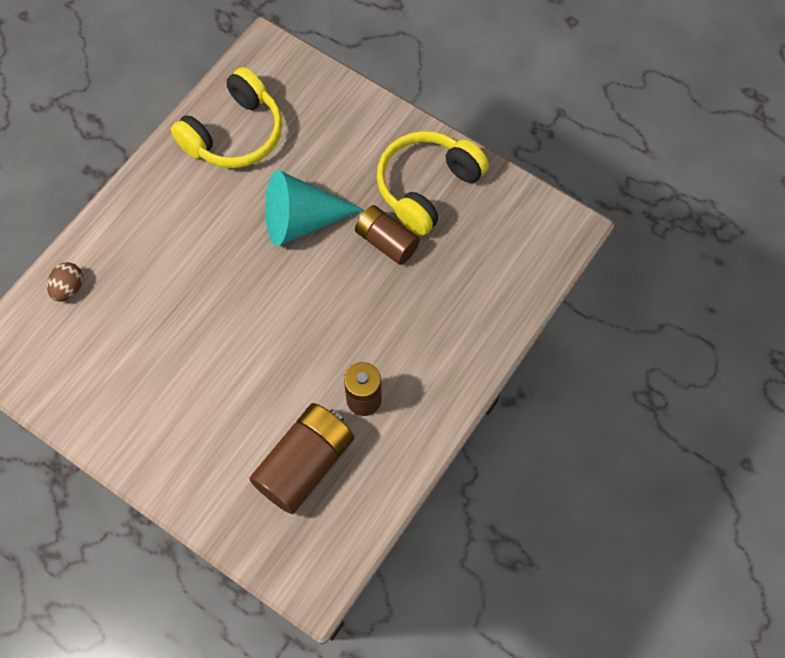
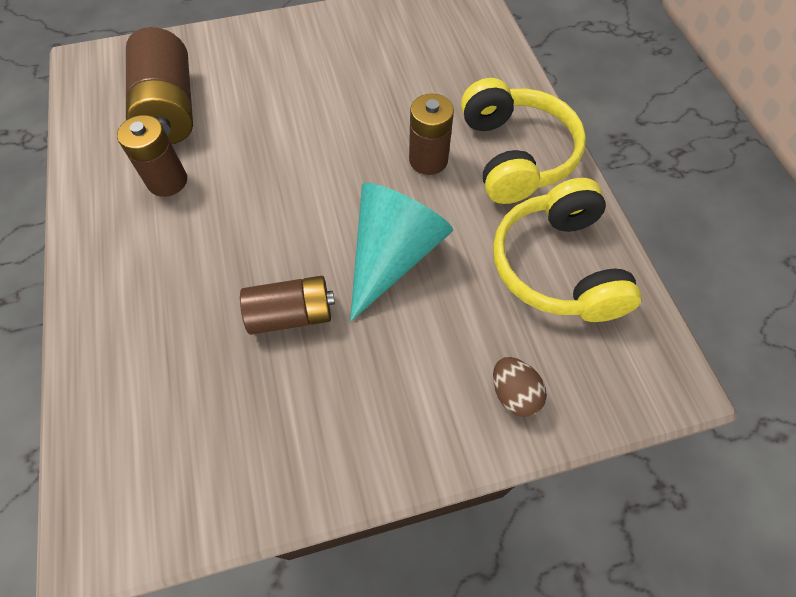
camera: 130 degrees right, 5 degrees down
(69, 288) = (486, 58): brown egg -> brown egg (514, 394)
(208, 255) = (428, 160): none -> brown battery
(427, 187) = (314, 411): yellow headphones -> yellow headphones (515, 155)

